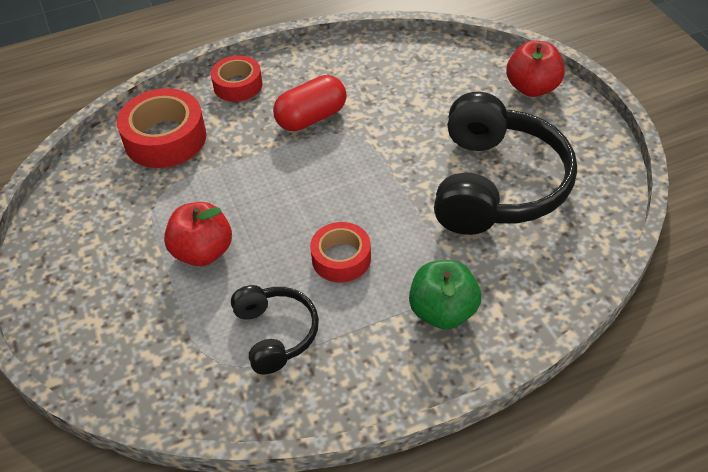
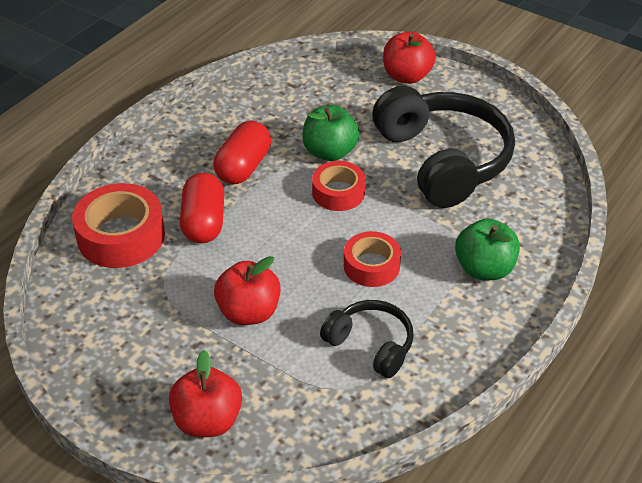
camera: 35 degrees left, 5 degrees down
(89, 332) = (207, 421): none -> red apple
(237, 154) = (204, 222): none -> red capsule
(238, 85) = (148, 165): red tape -> red tape (338, 192)
(397, 134) = (330, 152): none -> green apple

